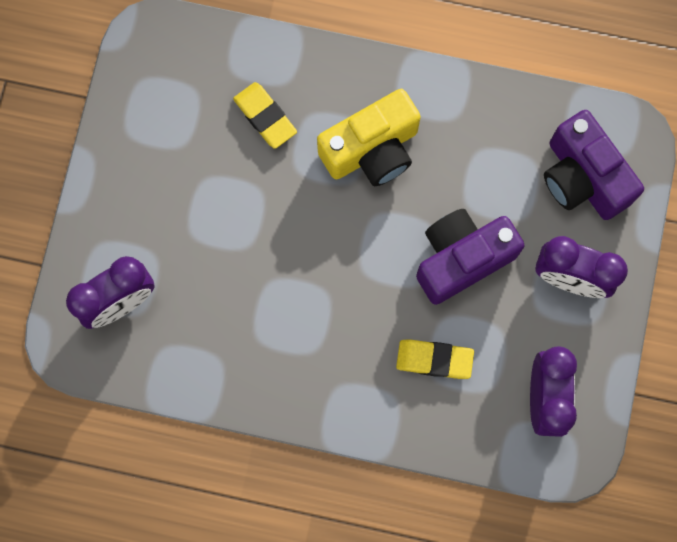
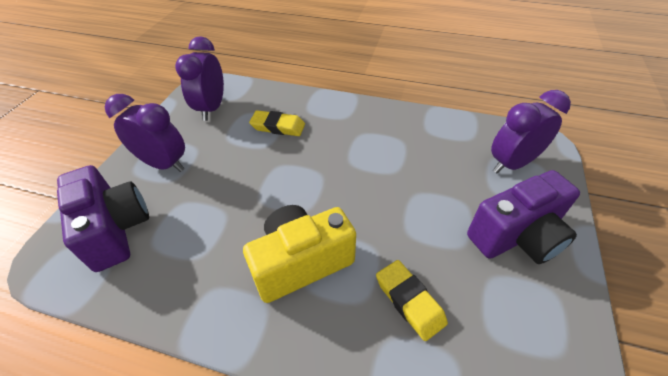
camera: 175 degrees left, 30 degrees down
(461, 259) = (241, 179): purple camera -> purple camera (517, 236)

